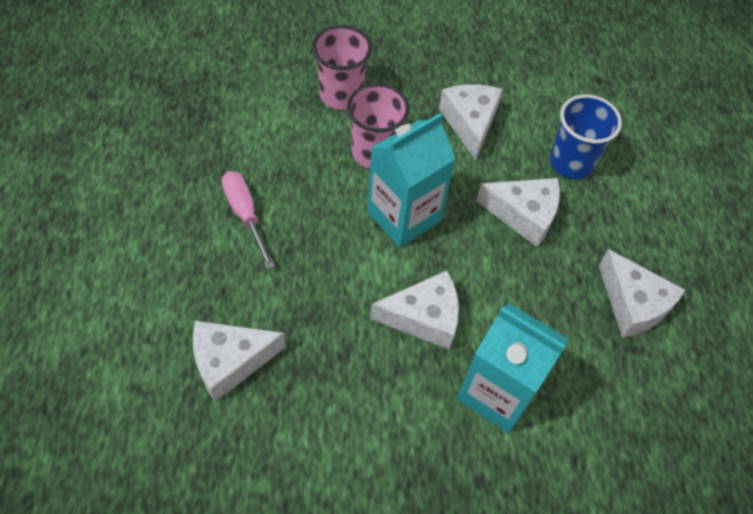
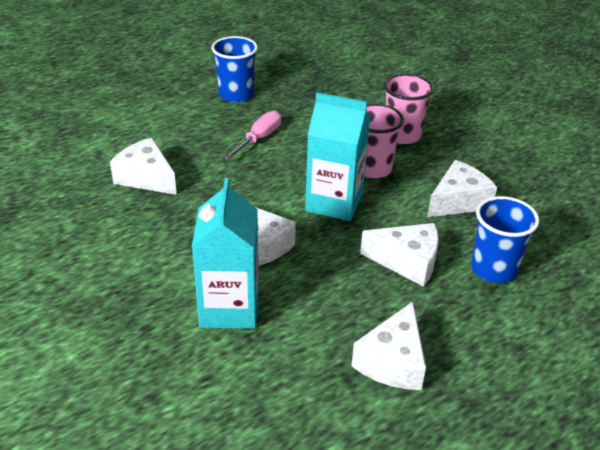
camera: 60 degrees right, 20 degrees down
(137, 185) = (236, 95): none -> blue cup
(523, 215) = (407, 262): white cheese -> white cheese turned 60 degrees counterclockwise

